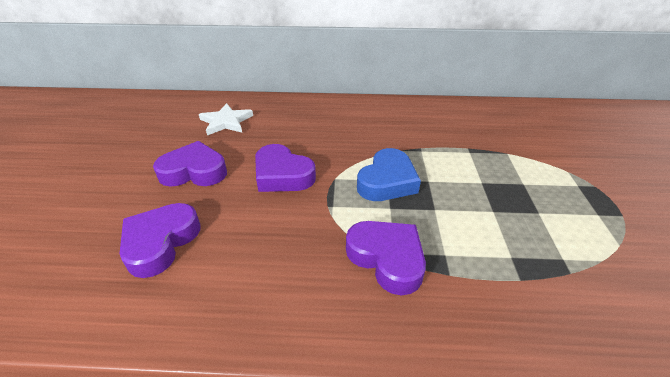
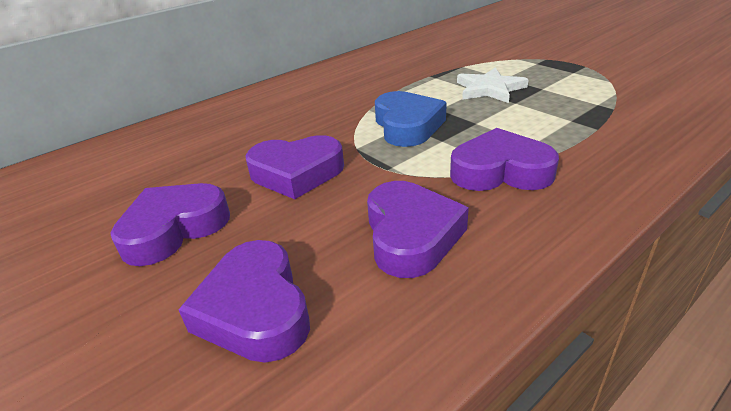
camera: 40 degrees left, 5 degrees down
(226, 122) = (132, 168): white star -> white star (489, 89)
(272, 260) = (411, 235): none -> purple heart

